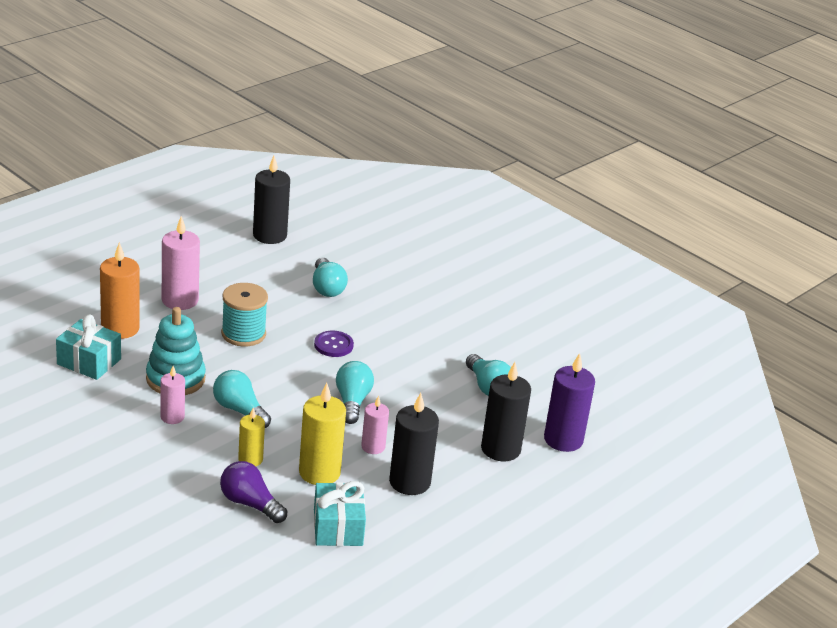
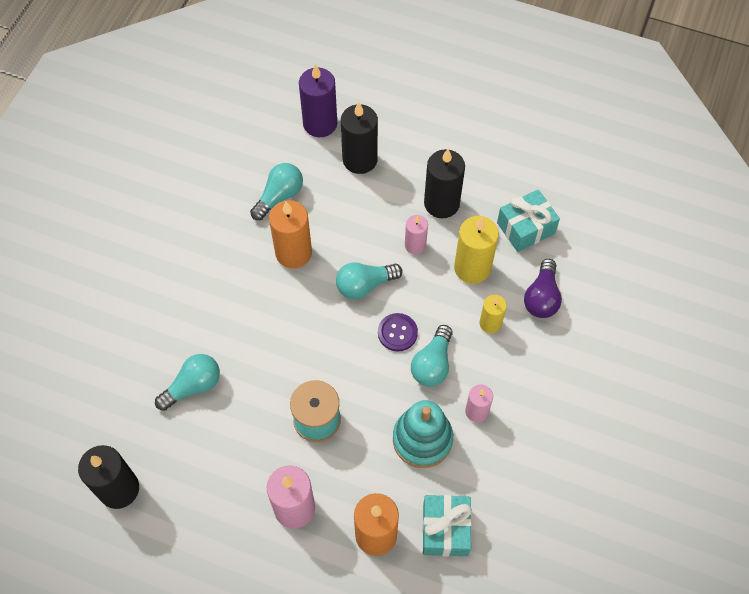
camera: 110 degrees left, 30 degrees up
(333, 345) = (289, 336): purple button -> purple button (397, 333)
(418, 375) = (293, 253): none -> orange candle

